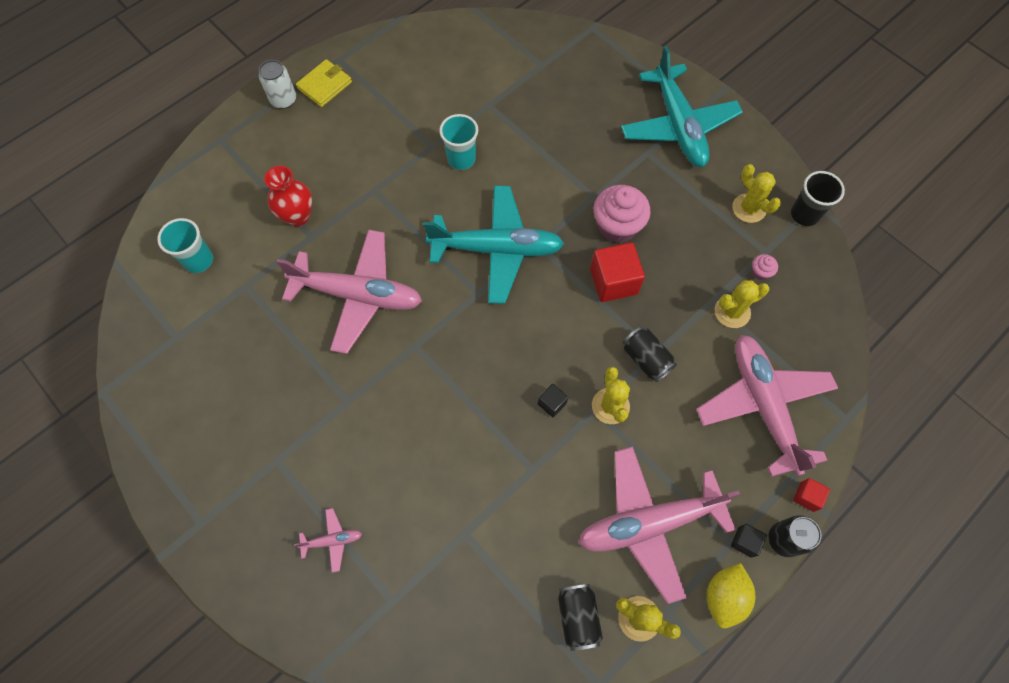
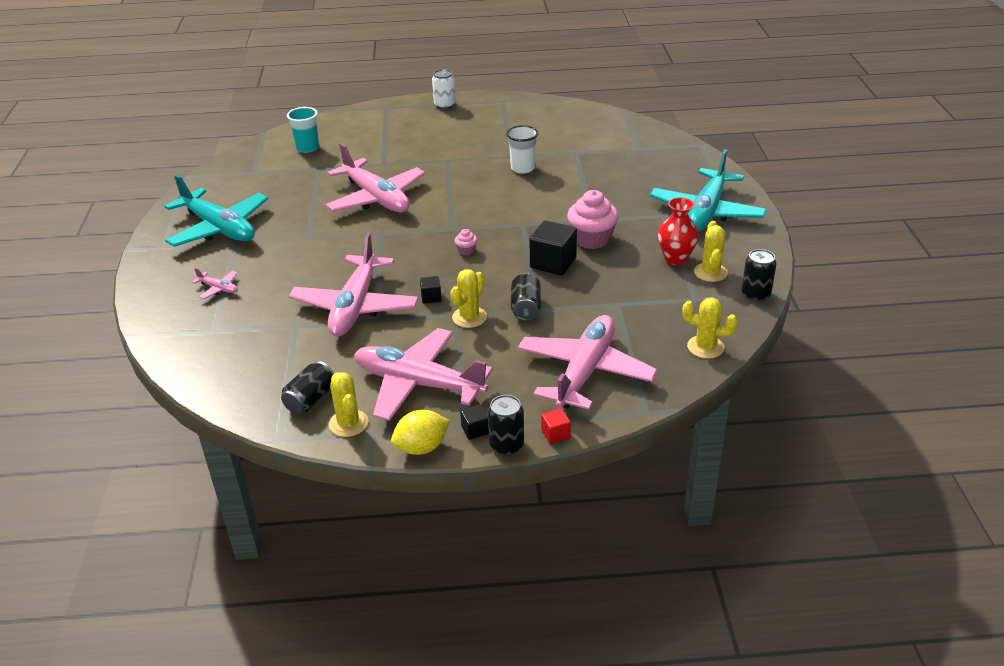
camera: 40 degrees right, 30 degrees down
(298, 216) = (387, 153): red vase -> red vase (675, 259)
(324, 85) = (478, 108): yellow wallet -> none
(461, 159) = (522, 168): turquoise cup -> white cup
(495, 466) = (355, 307): none -> pink plane
(497, 249) = (491, 215): turquoise plane -> turquoise plane (219, 228)
(613, 281) = (553, 263): red cube -> black cube
(732, 312) = (625, 316): yellow cactus -> yellow cactus (705, 347)
(760, 272) = (676, 307): pink cupcake -> pink cupcake (466, 250)
(804, 214) = (755, 294): black cup -> black can

